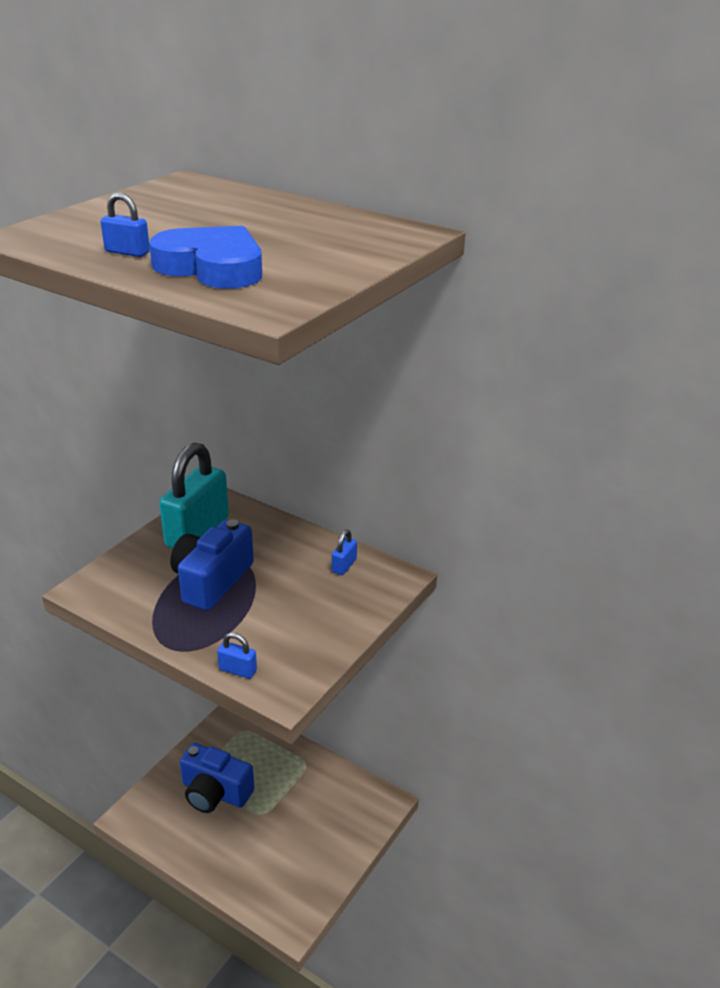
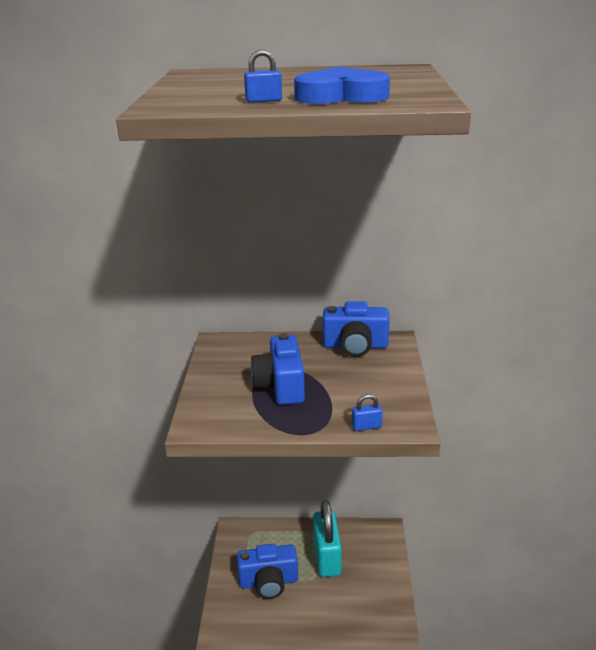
camera: 30 degrees left, 5 degrees down
(197, 532) = (232, 363): turquoise padlock -> turquoise padlock (327, 558)
(344, 566) = (355, 346): blue padlock -> blue camera

